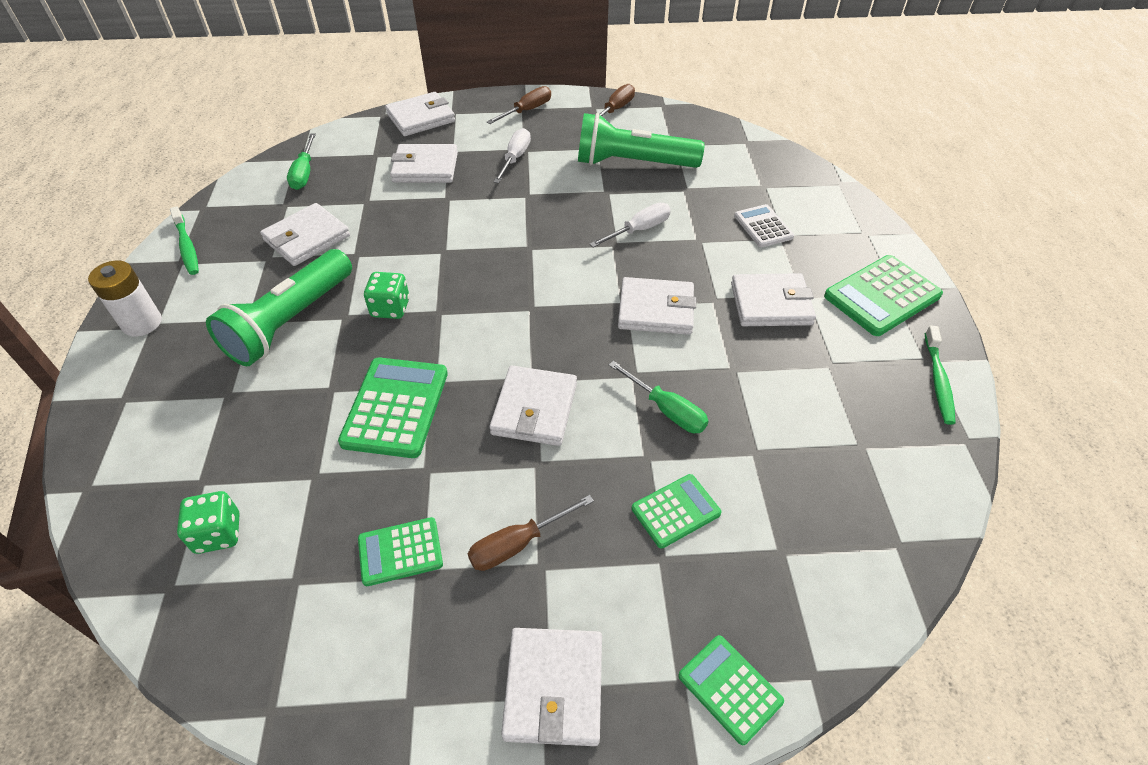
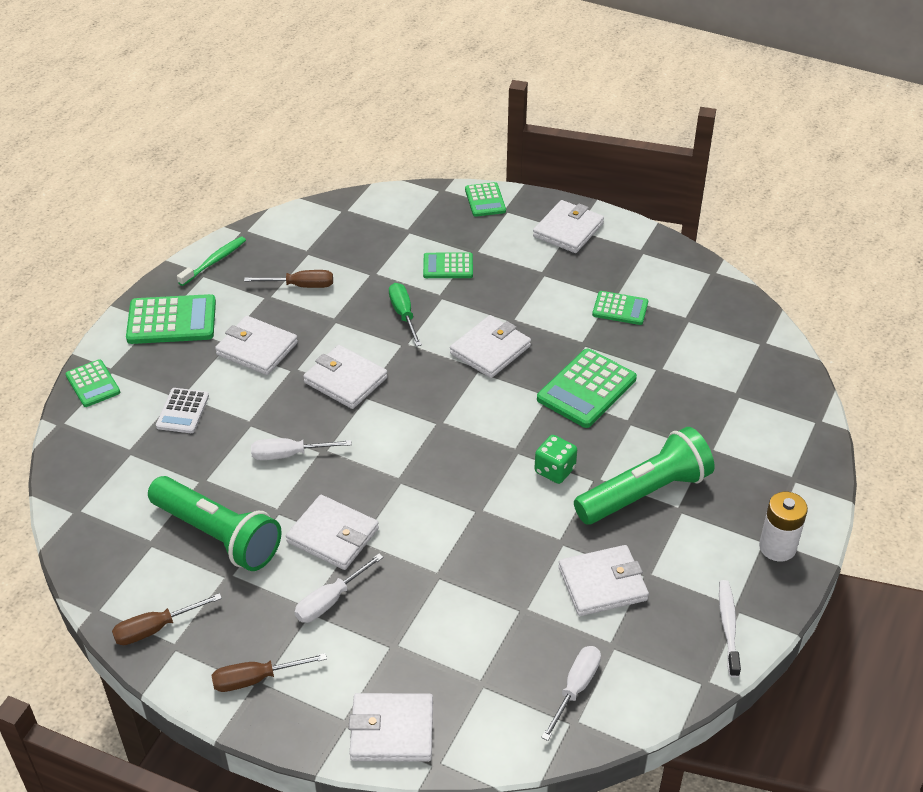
camera: 150 degrees left, 5 degrees down
(187, 246) = (728, 627): green toothbrush -> white toothbrush
(218, 533) = (729, 359): green dice -> none
(304, 173) = (575, 688): green screwdriver -> white screwdriver
(425, 167) = (435, 632): white wallet -> white wallet (333, 535)
(518, 544) = (549, 286): brown screwdriver -> brown screwdriver (301, 286)
(861, 217) = (93, 384): none -> green calculator

